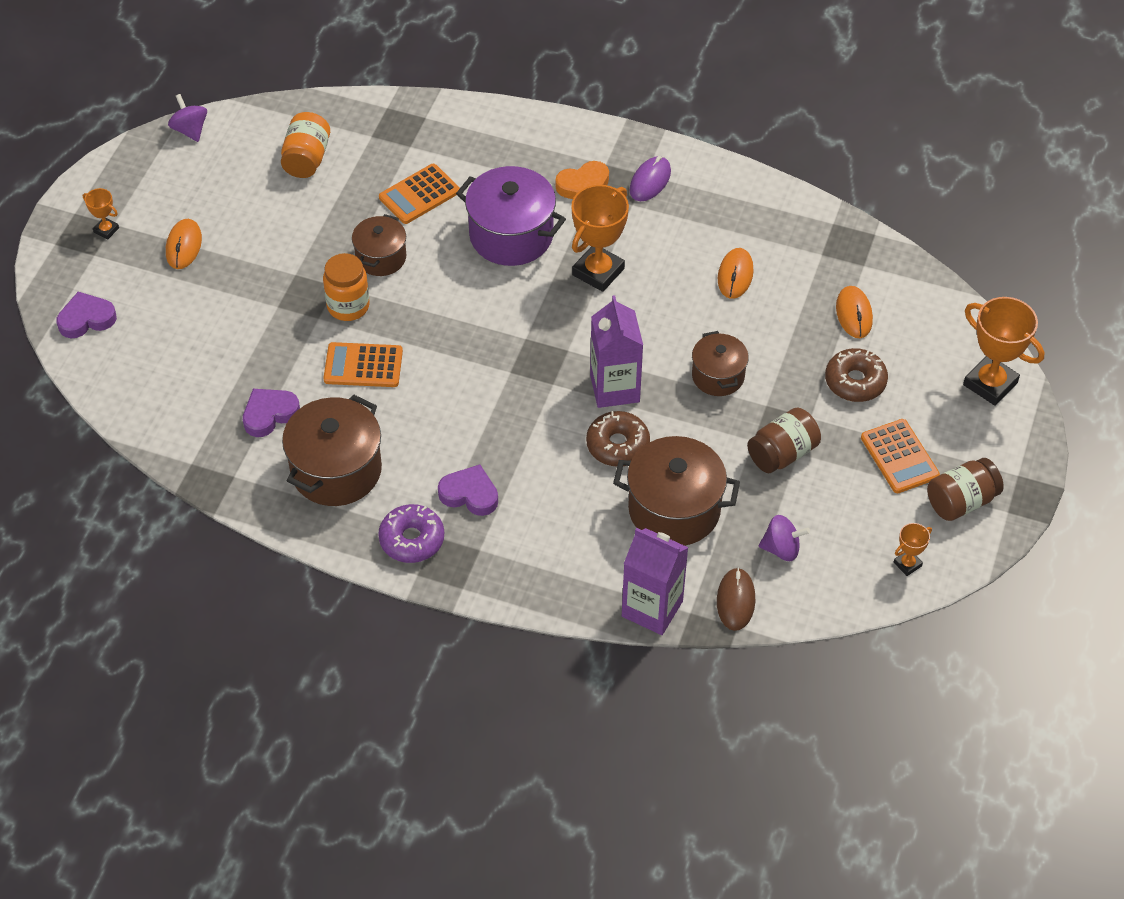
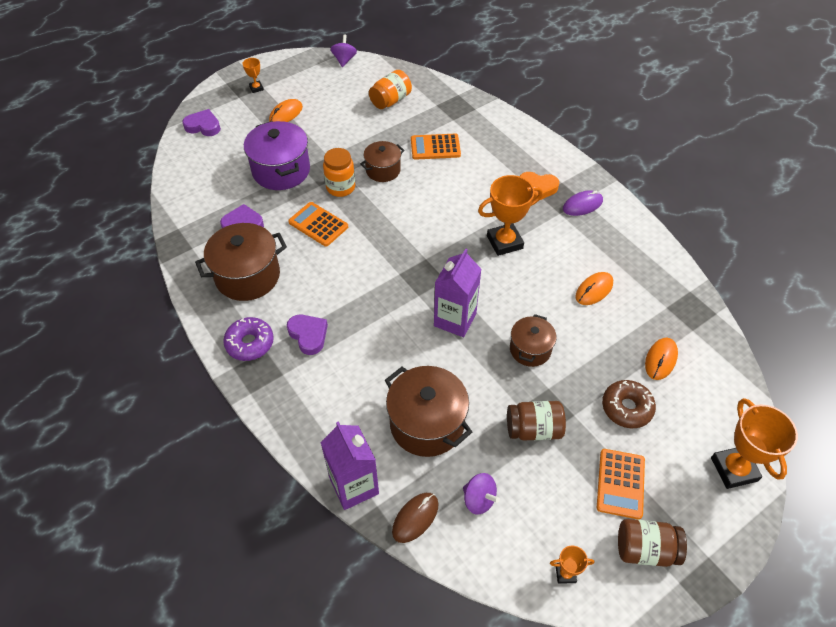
camera: 35 degrees right, 0 degrees up
(511, 235) = (469, 195): purple pot -> purple pot (281, 170)
(617, 445) = (426, 357): brown donut -> none

